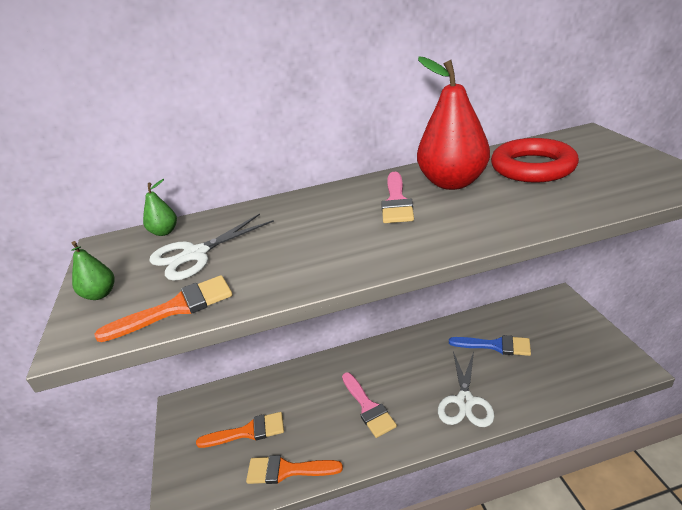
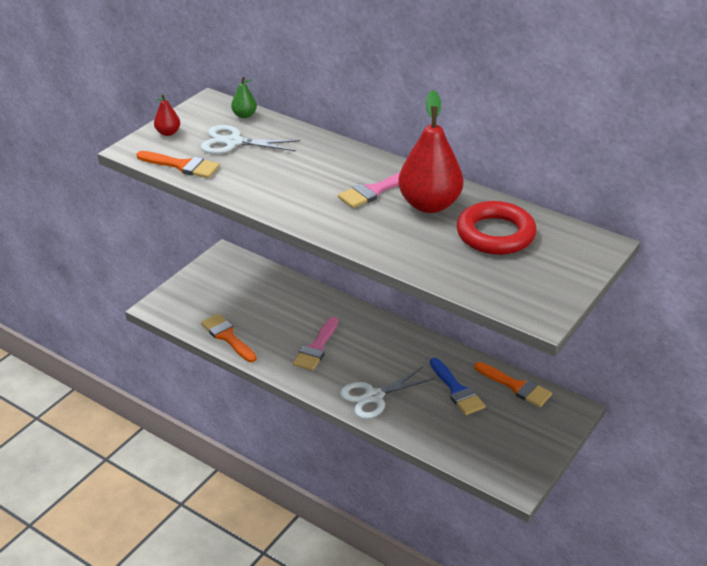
camera: 45 degrees right, 5 degrees up
(100, 294) = (168, 133): green pear -> red pear
(248, 432) = (237, 300): orange brush -> orange brush (516, 386)

